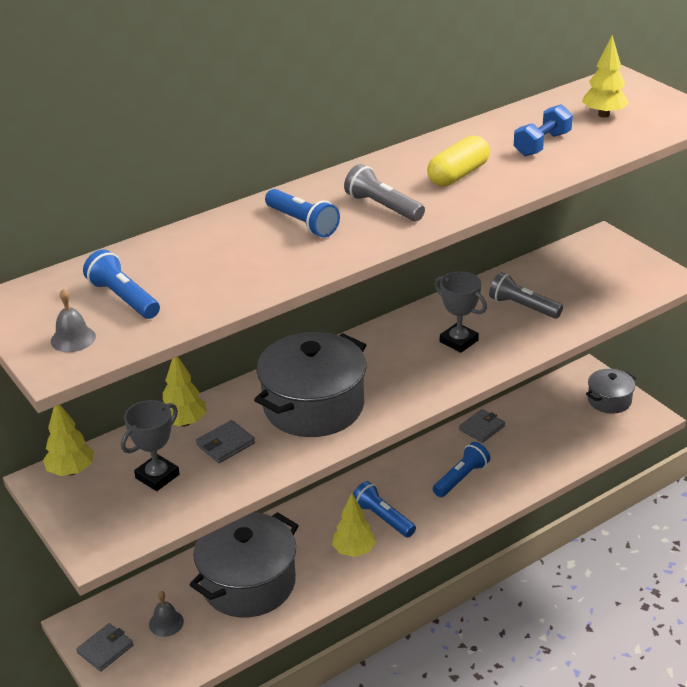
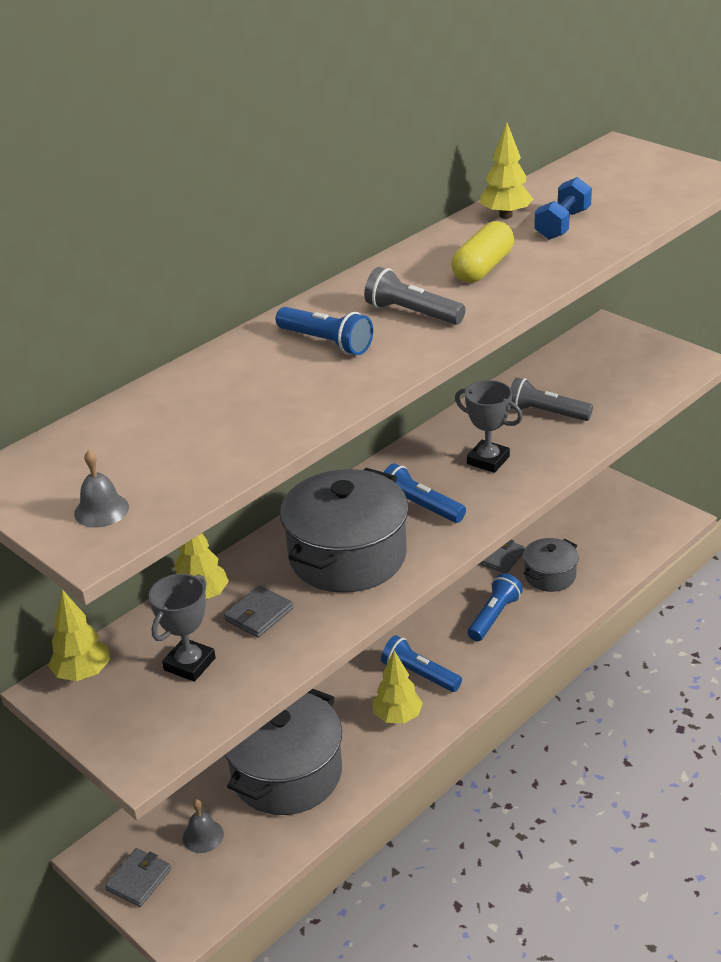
camera: 10 degrees left, 0 degrees up
(123, 298) = (146, 455): blue flashlight -> blue flashlight (420, 506)
(603, 115) = (616, 186): yellow tree -> yellow tree (505, 215)
(609, 400) = (629, 507): grey pot -> grey pot (550, 575)

